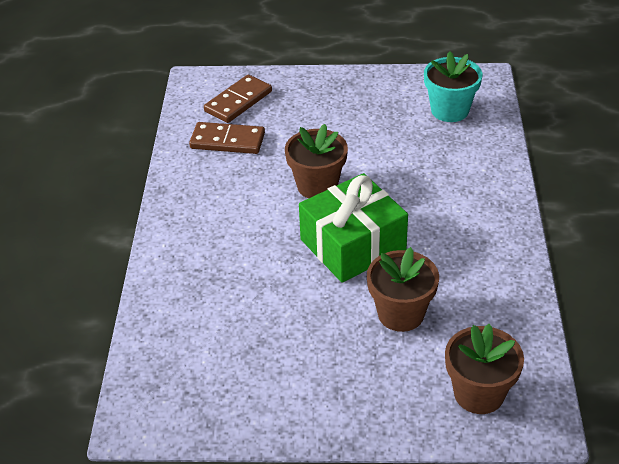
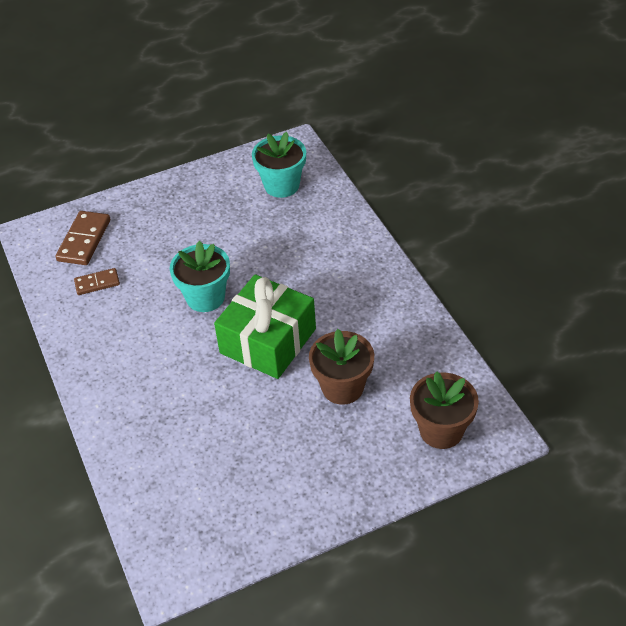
camera: 25 degrees left, 5 degrees up
(227, 141) = (97, 283): brown domino -> brown domino, size x0.61
(317, 186) = (205, 297): brown flower pot -> turquoise flower pot

